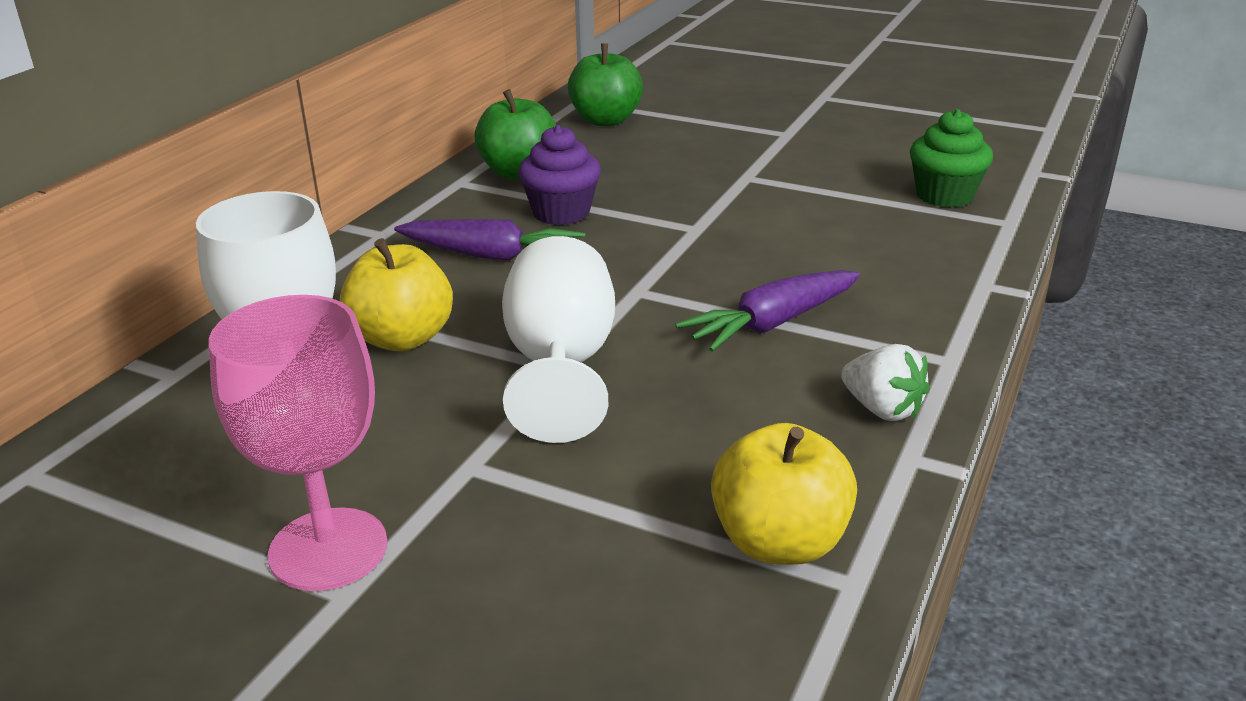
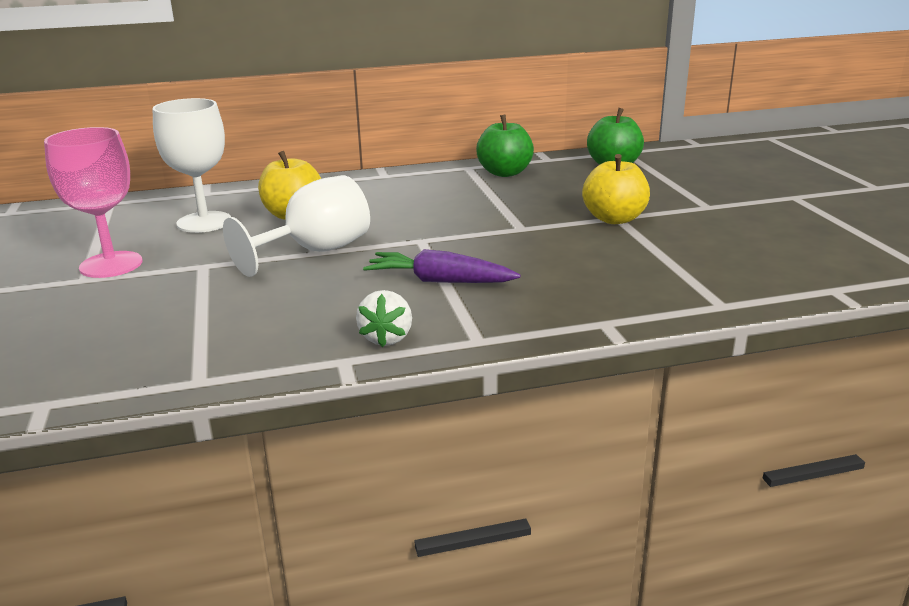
camera: 50 degrees right, 5 degrees down
(492, 255) = (402, 201): purple carrot -> none
(561, 213) = (477, 196): purple cupcake -> none
(779, 542) = (216, 351): yellow apple -> yellow apple (614, 219)
(944, 195) = (718, 274): green cupcake -> none

